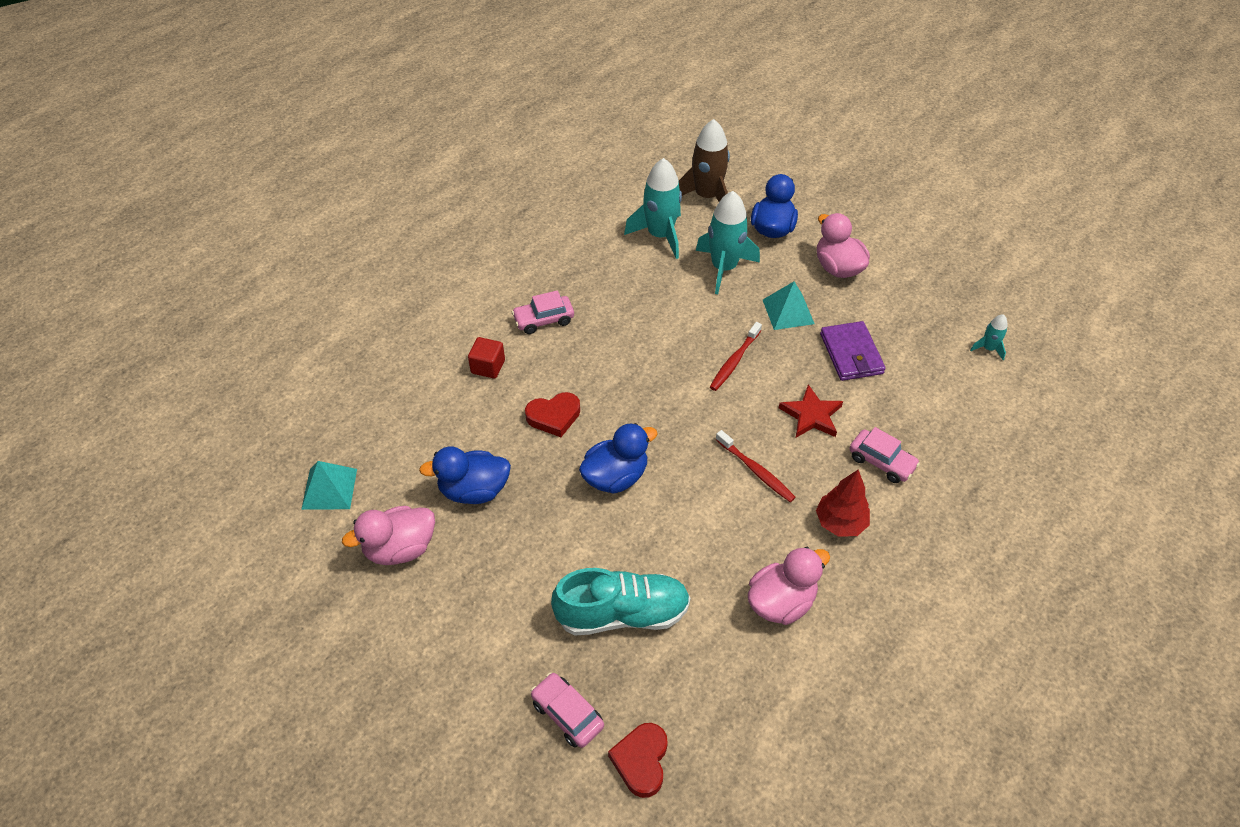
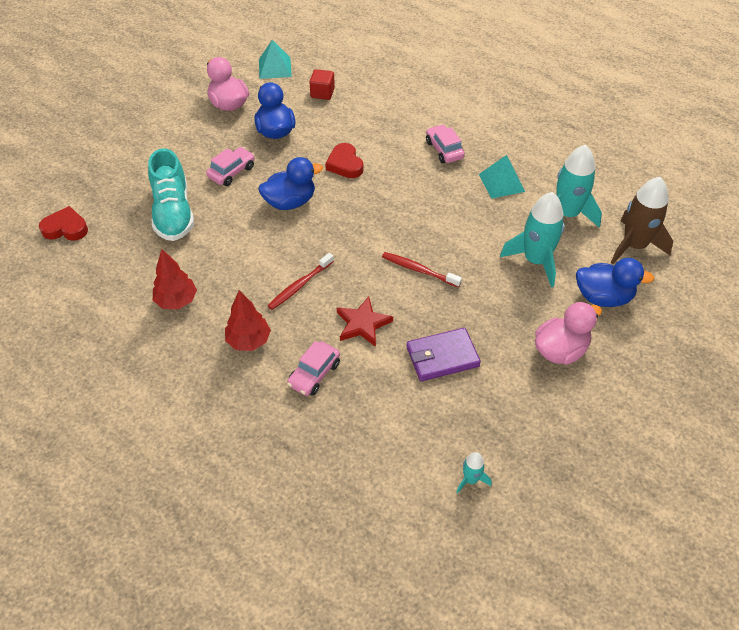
camera: 85 degrees right, 0 degrees up
(488, 367) = (390, 125): red cube -> red cube (322, 93)
(567, 714) = (102, 191): pink car -> pink car (232, 172)
(615, 477) = (290, 202): blue duck -> blue duck turned 75 degrees counterclockwise
(781, 602) = (177, 301): pink duck -> red tree
(788, 311) = (488, 308): turquoise pyramid -> turquoise pyramid (501, 182)

